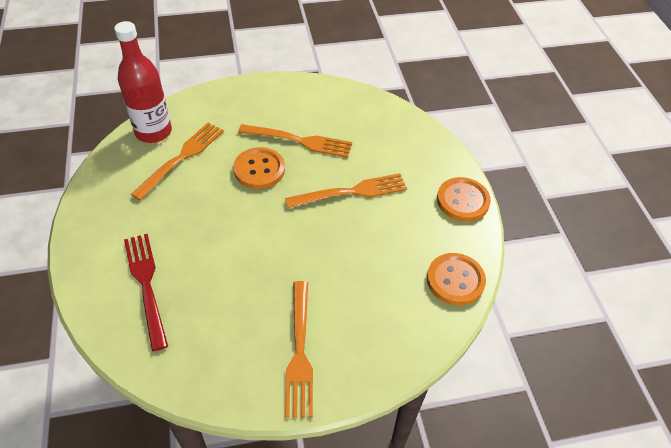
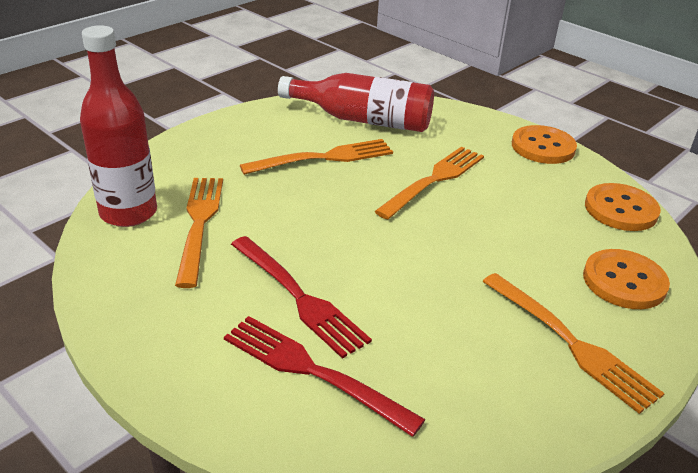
camera: 35 degrees left, 15 degrees down
(184, 235) = (299, 297): none -> red fork
(259, 169) = (311, 199): orange button -> orange button (624, 281)
(358, 119) = (363, 120): none -> red bottle

